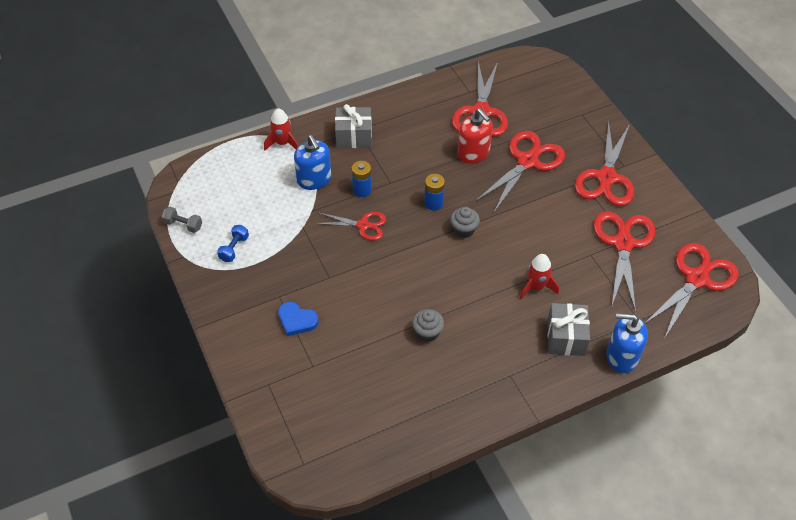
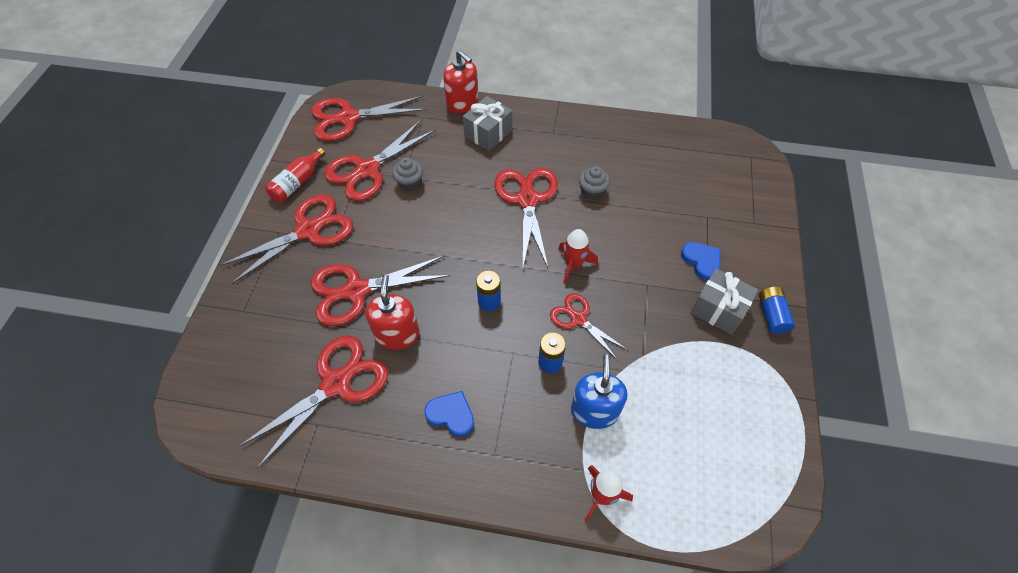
camera: 145 degrees left, 5 degrees up
(183, 225) = (783, 441): grey dumbbell -> none
(221, 306) = (771, 315): none -> blue battery
(234, 248) = (732, 373): blue dumbbell -> none
(354, 136) = (507, 446): grey gift -> grey gift (718, 309)
(399, 133) = (451, 414): none -> blue heart
(464, 229) = (485, 258): grey cupcake -> grey cupcake (410, 183)
(474, 293) = (527, 199): none -> red scissors
(536, 287) = (472, 177): red rocket -> red rocket (573, 265)
(621, 356) = (462, 103): blue soap dispenser -> red soap dispenser
(660, 204) = (297, 182): none -> red bottle

